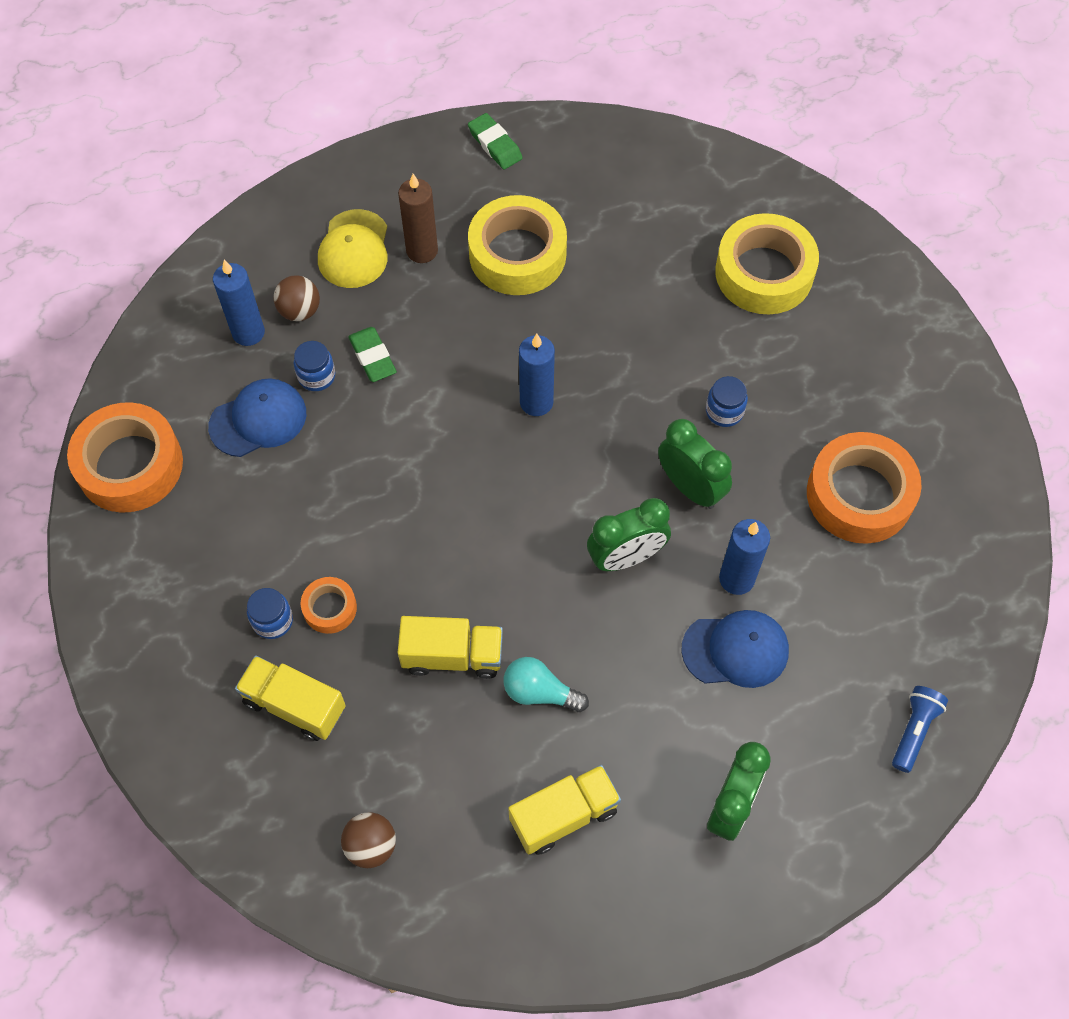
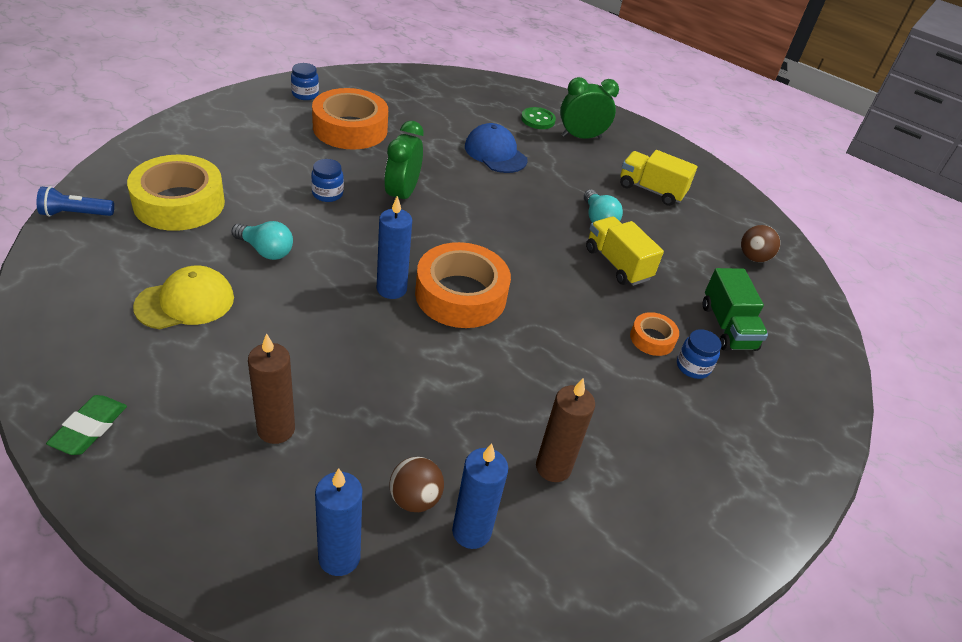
camera: 130 degrees left, 20 degrees down
(130, 465) = (682, 548): orange tape -> orange tape (461, 295)
(258, 420) = (553, 467): blue cap -> brown candle
(294, 705) = (727, 327): yellow truck -> green truck
(316, 376) = (476, 445): blue jar -> blue jar (305, 94)
(354, 249) = (307, 490): yellow cap -> yellow cap (185, 302)
(373, 357) = (425, 412): green eraser -> none
(517, 254) = (240, 354): yellow tape -> none
(626, 557) = (478, 209): green clock -> none
(650, 319) = (266, 250): none -> turquoise light bulb
(736, 579) = (450, 162): blue candle -> blue candle (339, 557)
(801, 768) = (538, 120): none -> green button
(914, 730) = (481, 90): blue flashlight -> blue flashlight (75, 214)

